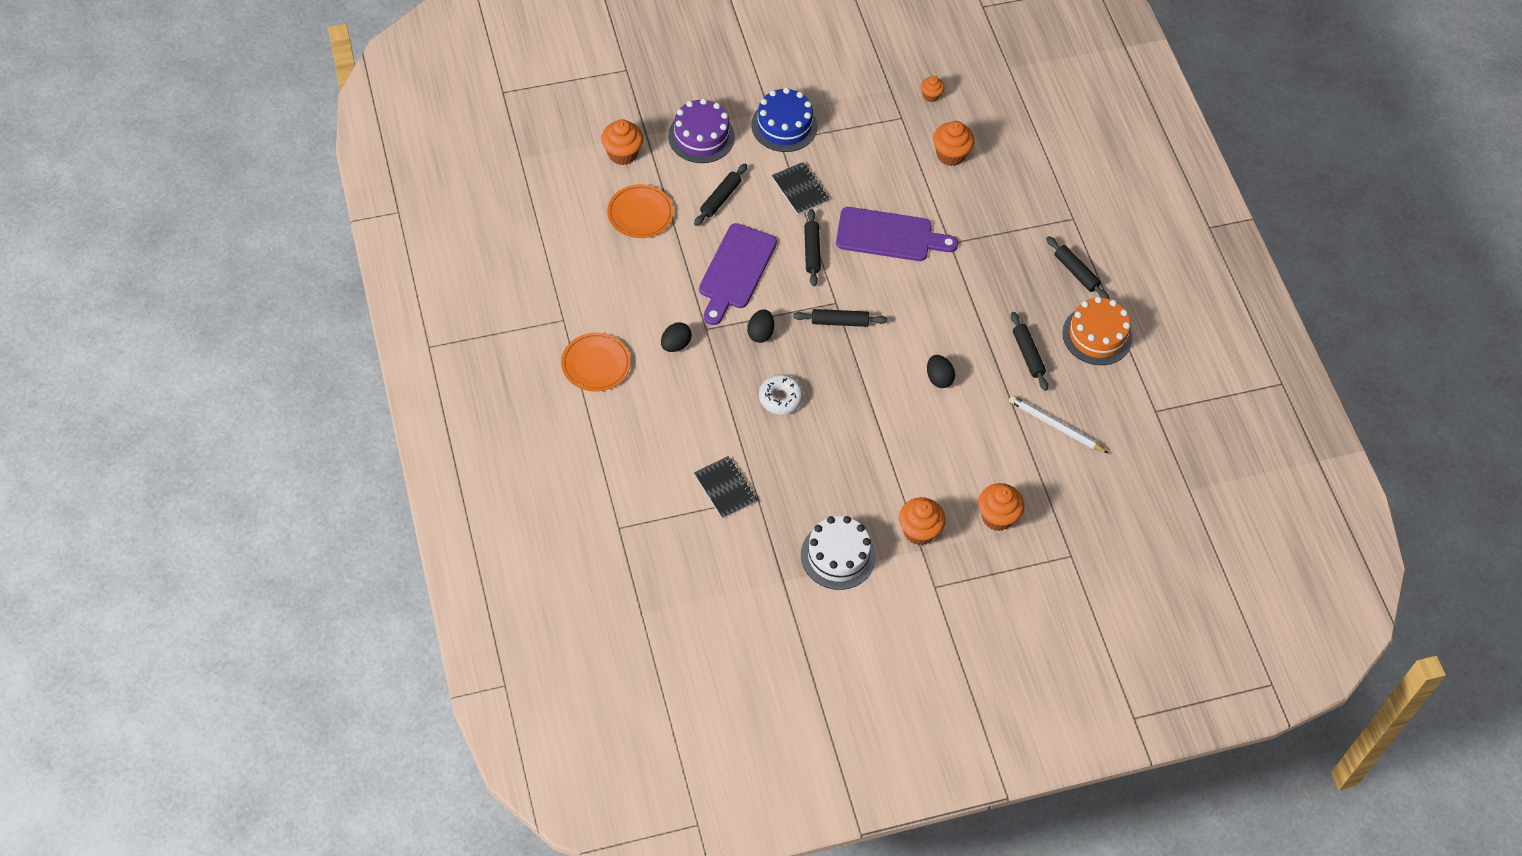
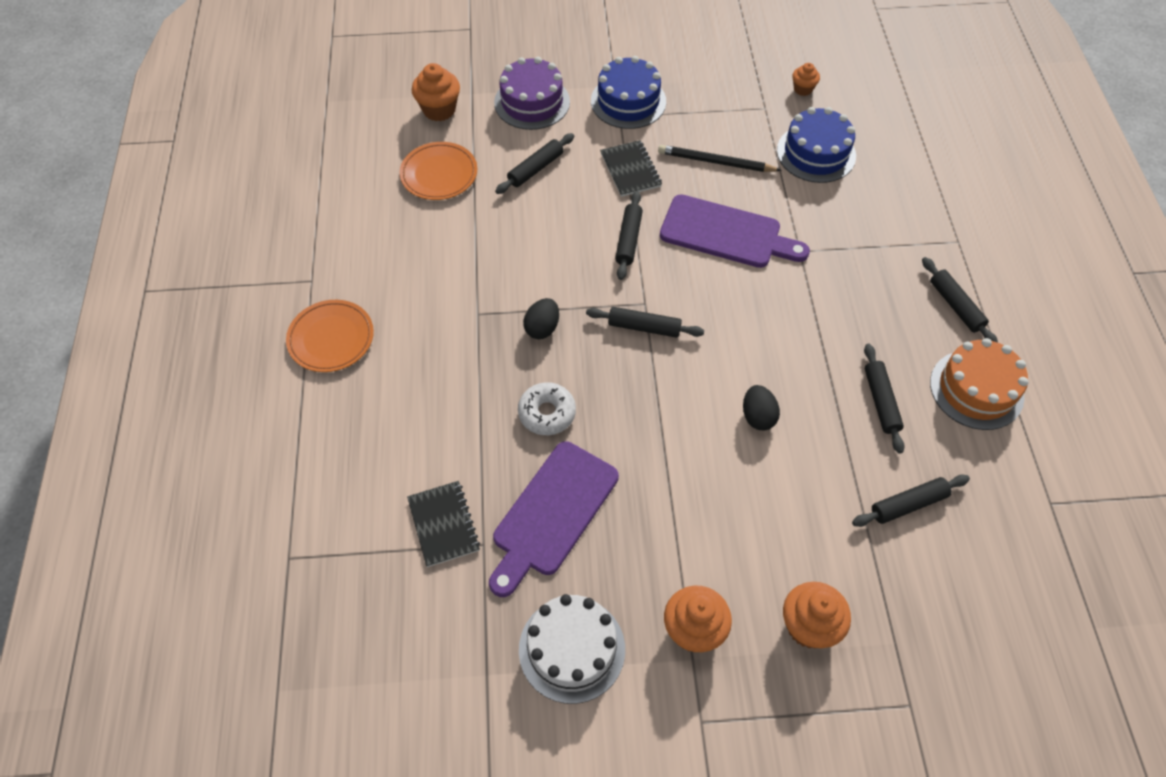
camera: 15 degrees right, 0 degrees up
(675, 345) = (435, 328): black egg -> none
(736, 270) = (532, 250): purple cutting board -> purple cutting board (552, 513)
(869, 173) = (716, 162): none -> black pencil
(950, 155) = (816, 153): orange cupcake -> blue cake
(1056, 426) = (908, 504): white pencil -> black rolling pin

